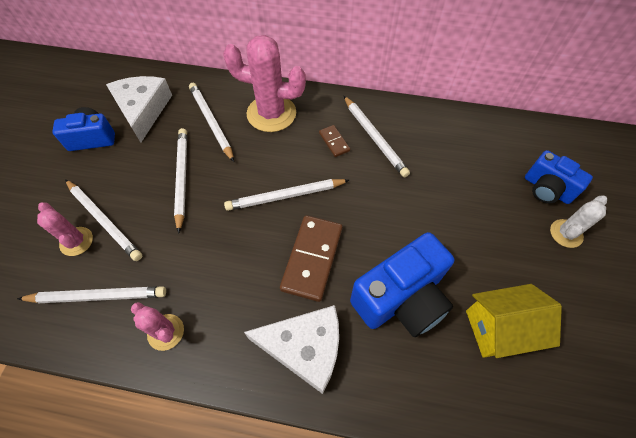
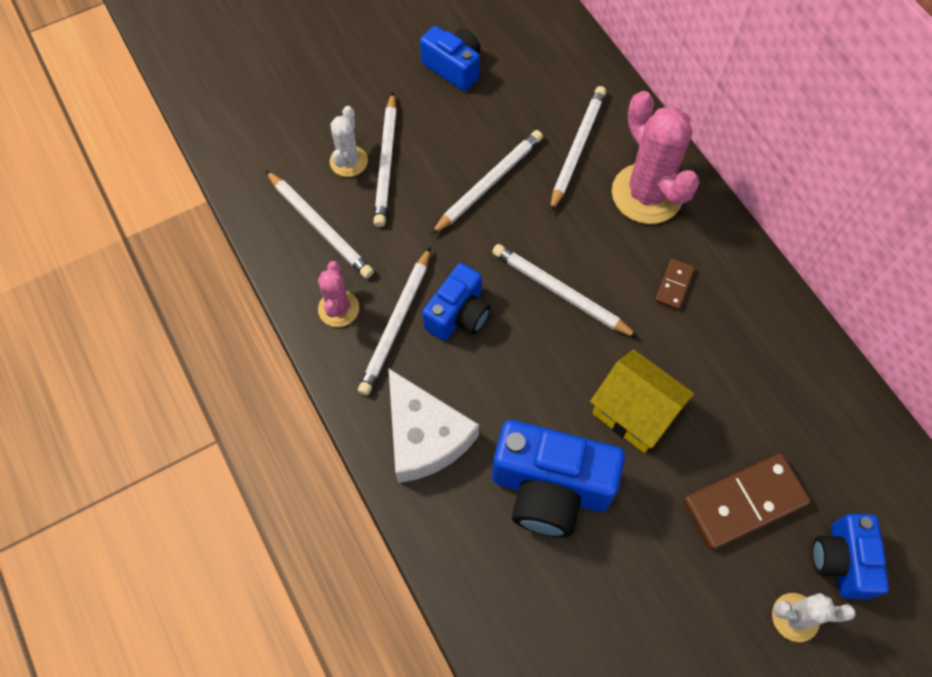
camera: 50 degrees right, 5 degrees up
(76, 241) = (348, 161): pink cactus -> white cactus
(143, 110) = (527, 76): white cheese -> none
(244, 261) = (458, 314): none -> blue camera
(312, 258) = (516, 373): brown domino -> brown domino (744, 503)
(374, 138) = (722, 321): white pencil -> white pencil (396, 324)
(499, 328) = (603, 607): yellow house -> yellow house (634, 412)

